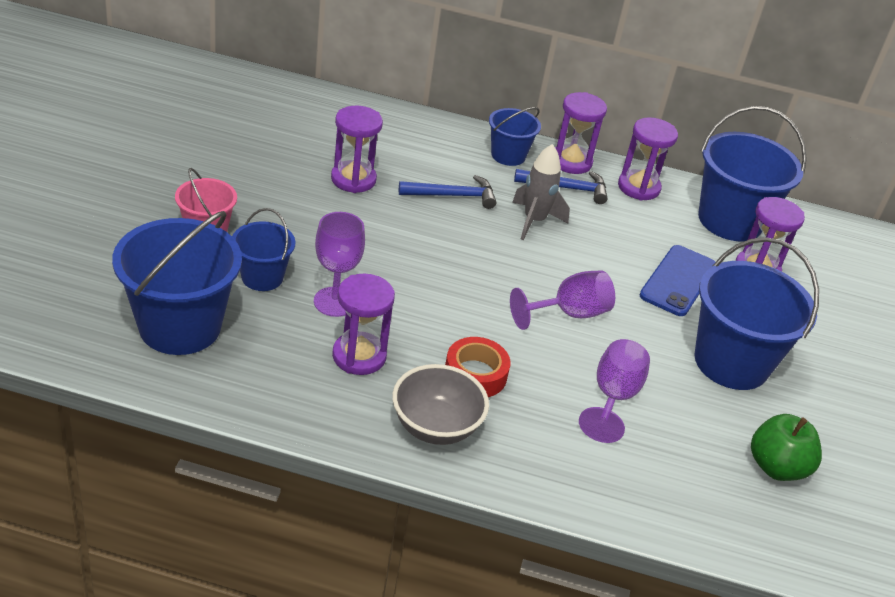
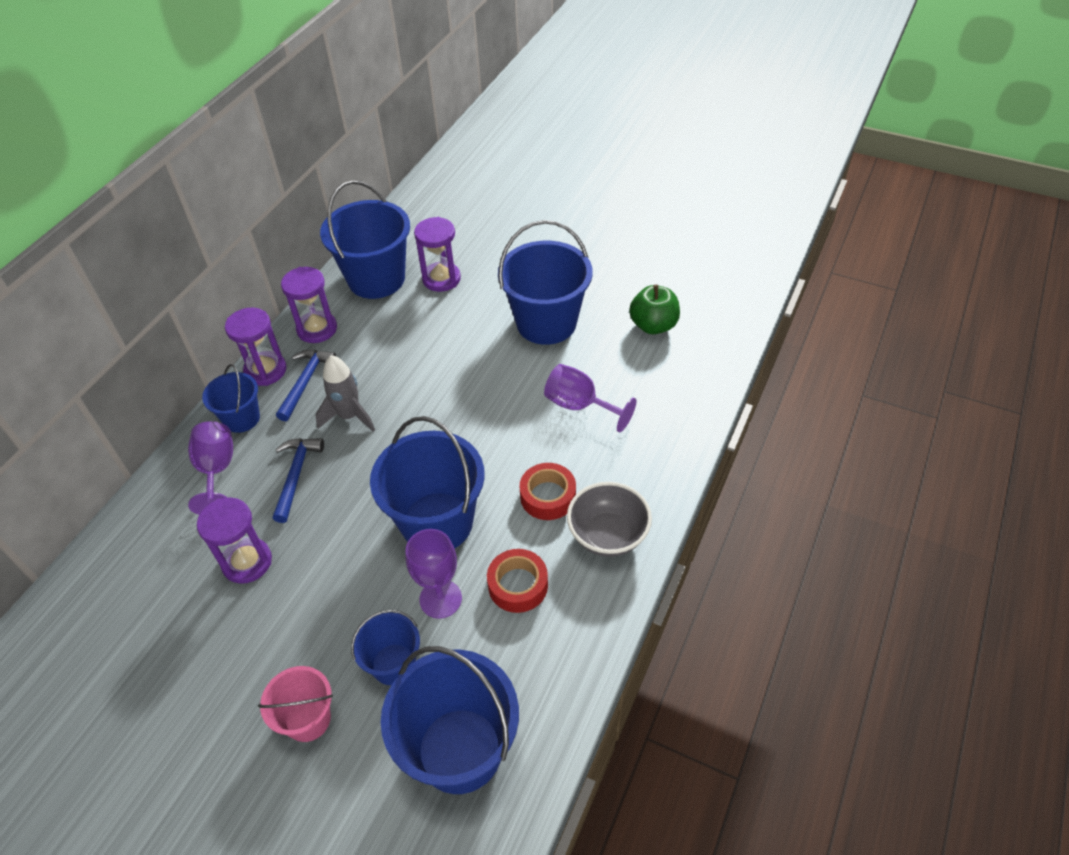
camera: 70 degrees left, 10 degrees up
(359, 356) = (518, 585): purple hourglass -> red tape
(421, 292) = (437, 522): none -> blue bucket
(569, 313) = (479, 415): purple goblet -> purple goblet (217, 470)
(678, 281) = (447, 332): blue phone -> none

